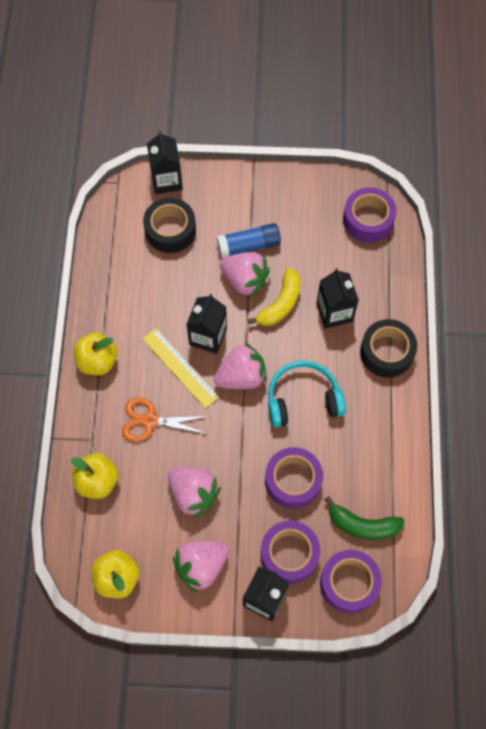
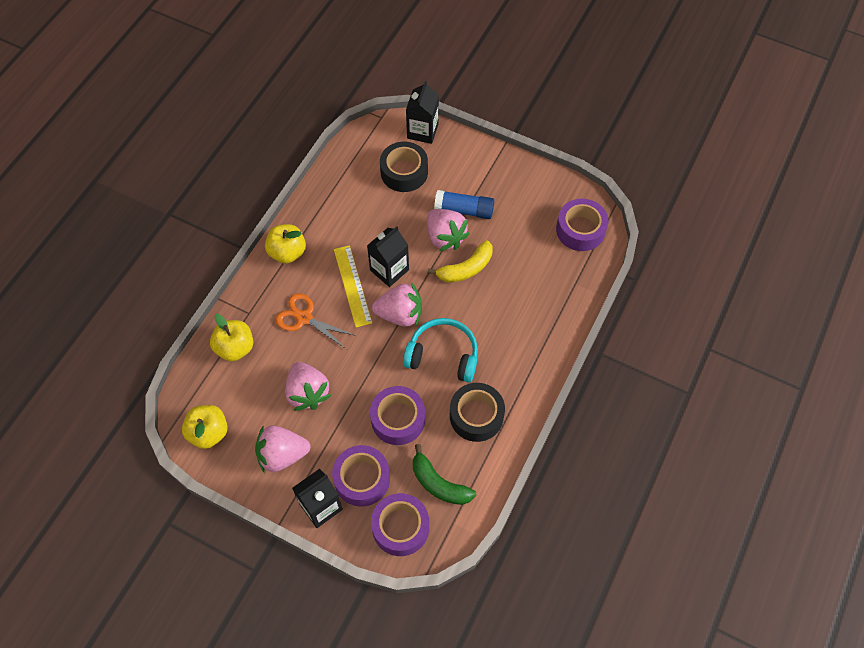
camera: 25 degrees right, 5 degrees down
(334, 312) = (509, 294): black carton -> none
(386, 352) = (538, 347): black tape -> black tape (476, 416)

